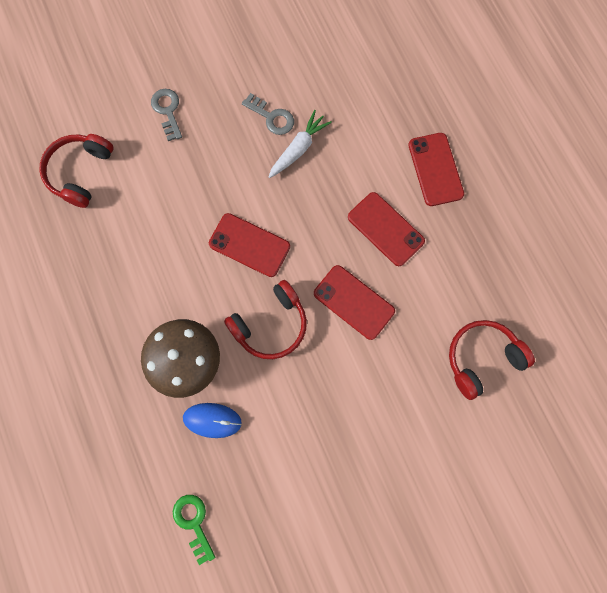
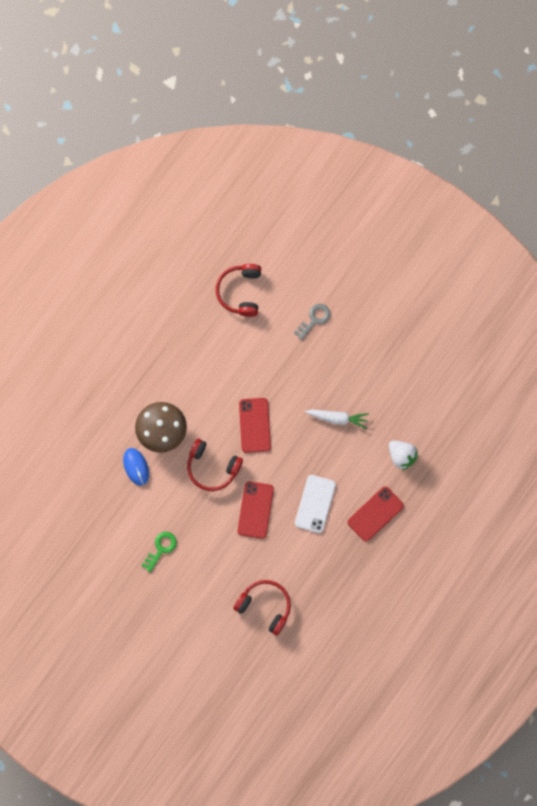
camera: 60 degrees right, 0 degrees up
(80, 172) = (240, 292): red headphones -> red headphones turned 75 degrees counterclockwise
(193, 522) = (74, 490): green key -> green key (161, 548)
(272, 117) = (350, 388): grey key -> none
(384, 105) = (402, 456): none -> white strawberry
(385, 229) = (315, 504): red phone -> white phone

